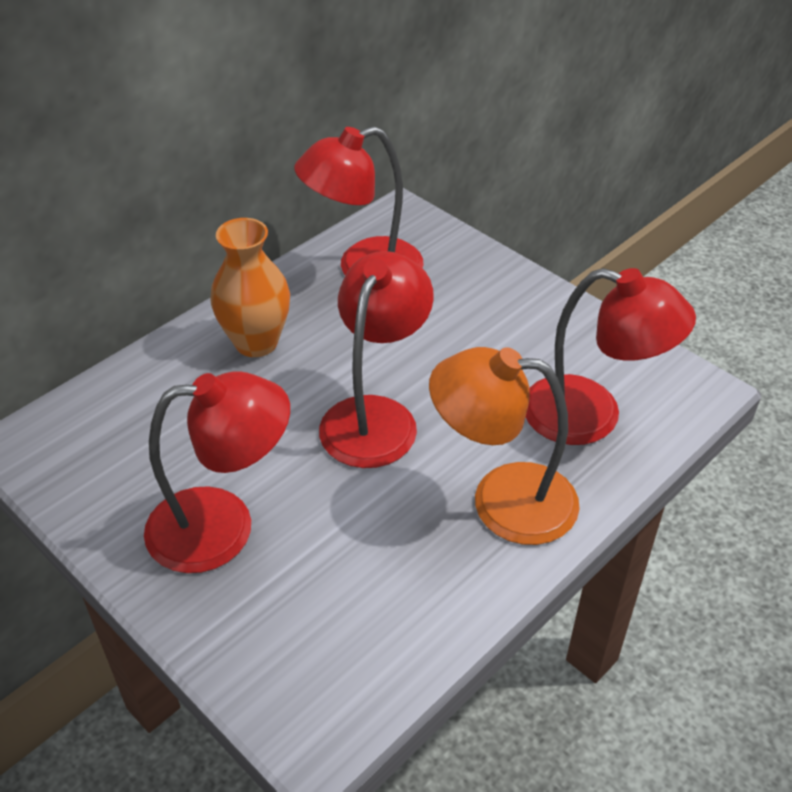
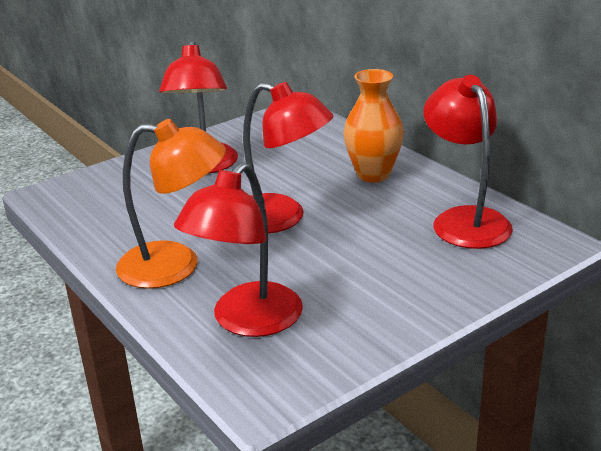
camera: 100 degrees right, 15 degrees down
(502, 500) = (175, 266): orange lamp -> orange lamp turned 75 degrees clockwise

